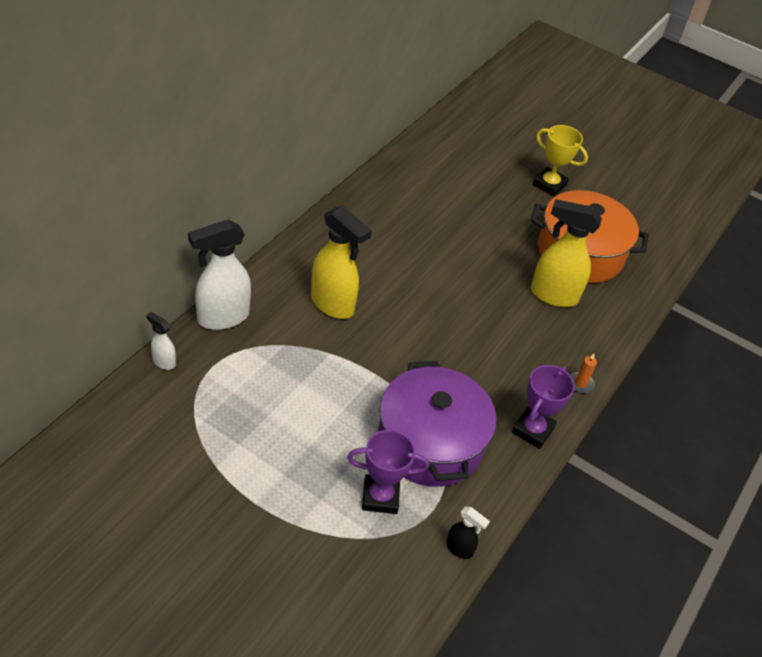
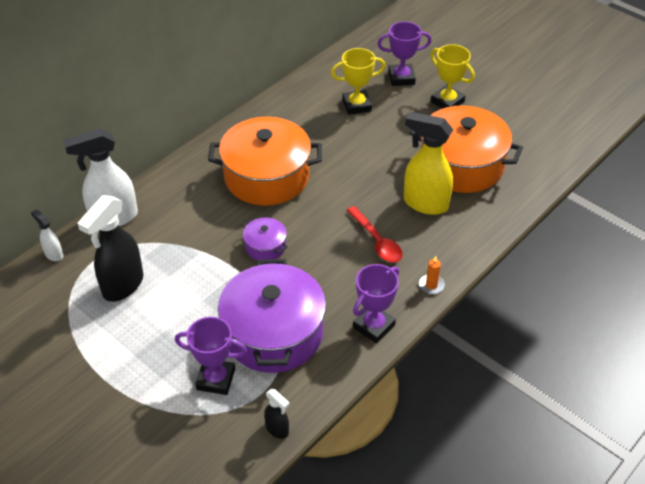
camera: 15 degrees right, 0 degrees up
(251, 395) = (122, 286): none -> black spray bottle
(333, 304) = (214, 208): yellow spray bottle -> none
(381, 268) = (267, 177): none -> orange pot
(398, 346) = (265, 246): none -> purple pot
(457, 189) = (356, 105): none -> yellow trophy
(496, 159) = (401, 78): none -> purple trophy
(514, 337) = (377, 241): none -> red spoon

